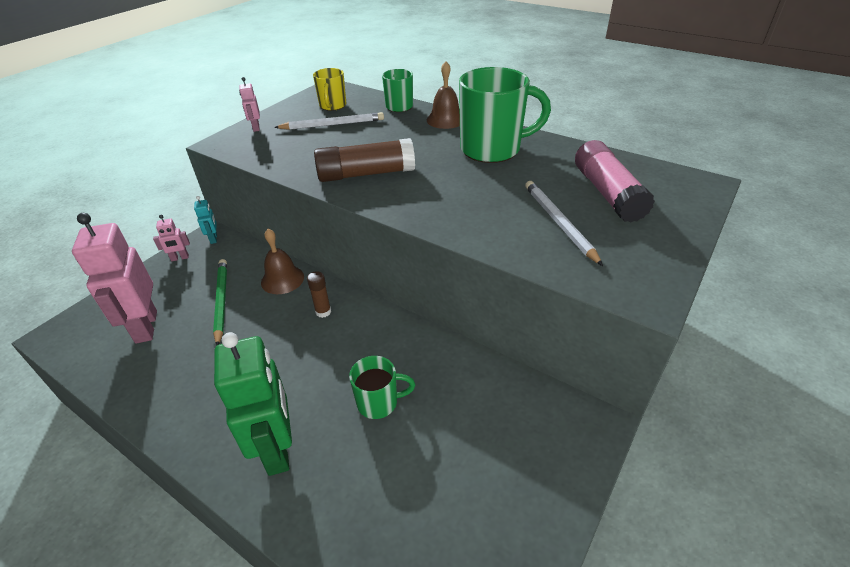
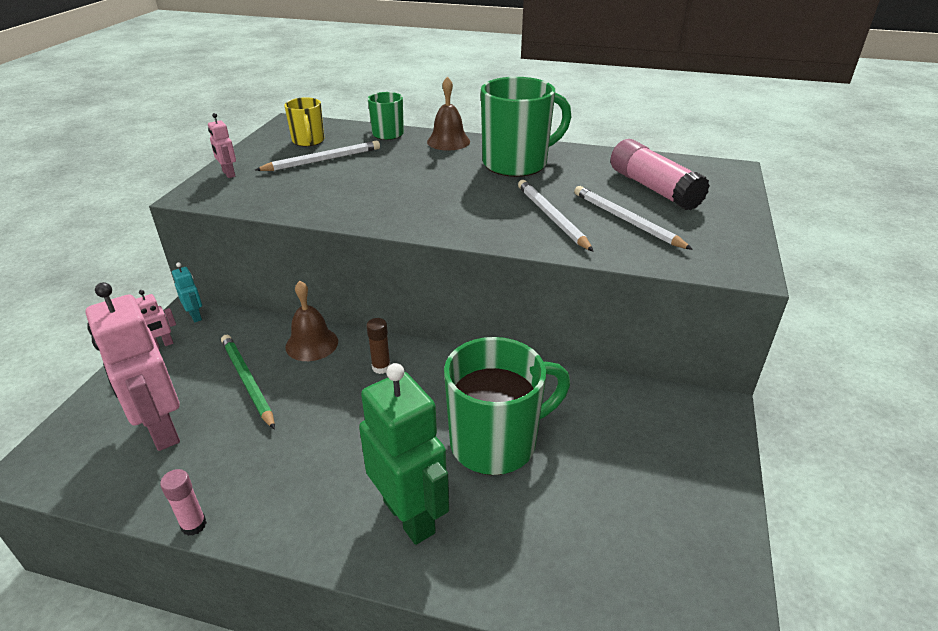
camera: 20 degrees left, 5 degrees down
(128, 410) = (194, 525): none -> pink glue stick
(366, 174) = (398, 204): brown glue stick -> none
(379, 402) = (496, 442): green mug -> green mug, size x1.87
(490, 208) = (551, 217): none -> white pencil

